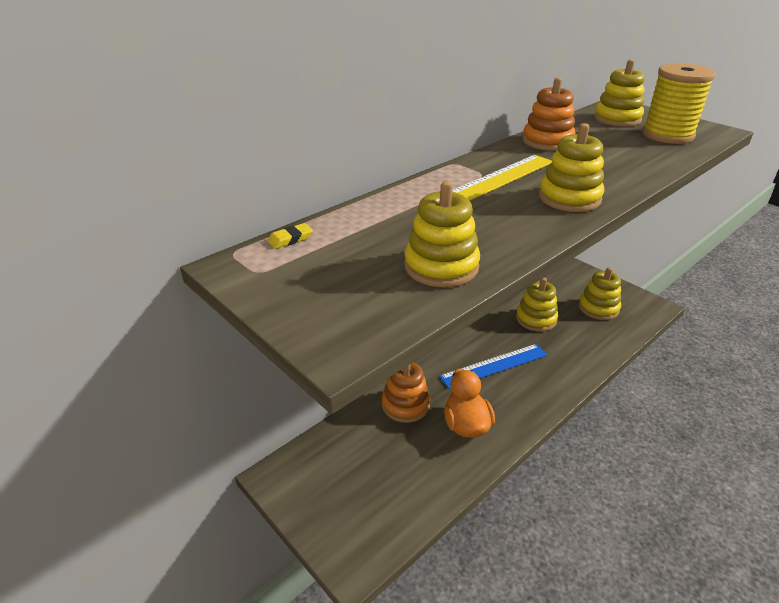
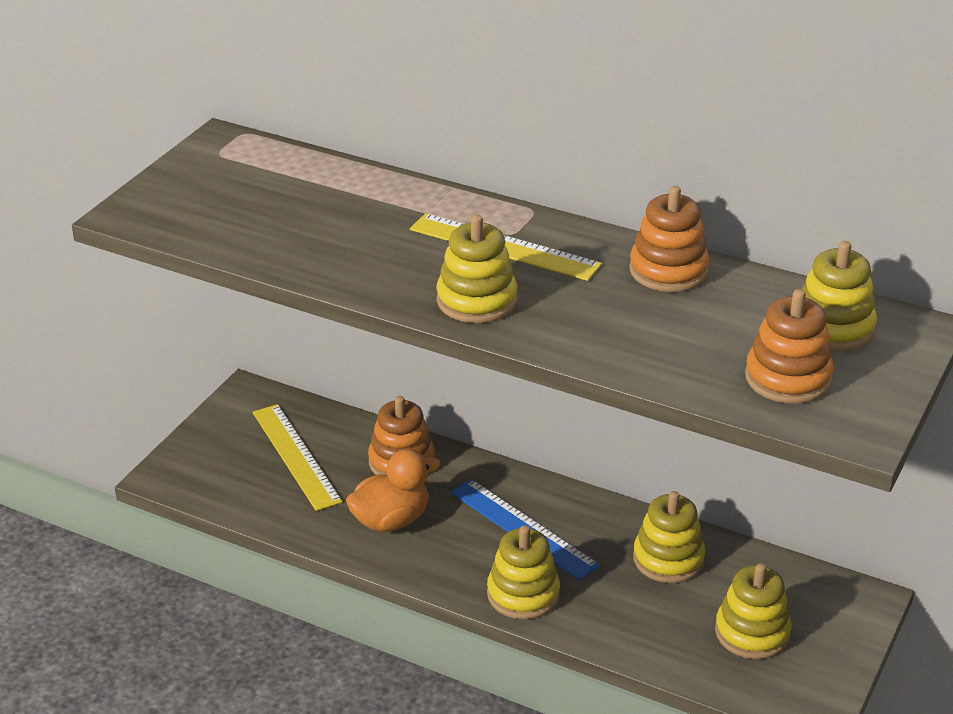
camera: 70 degrees right, 0 degrees up
(290, 239) = (282, 153): yellow eraser -> none
(371, 462) = (296, 456): none -> yellow ruler
(441, 267) = (270, 239): yellow stacking toy -> yellow stacking toy (523, 594)
(667, 135) = (788, 378): yellow spool -> orange stacking toy

